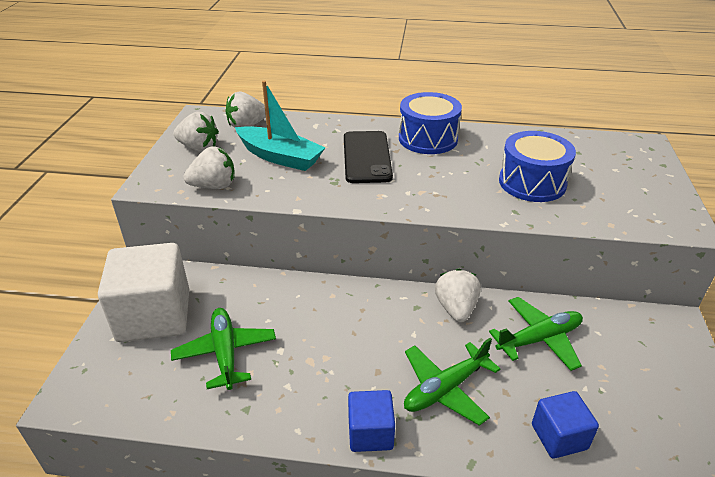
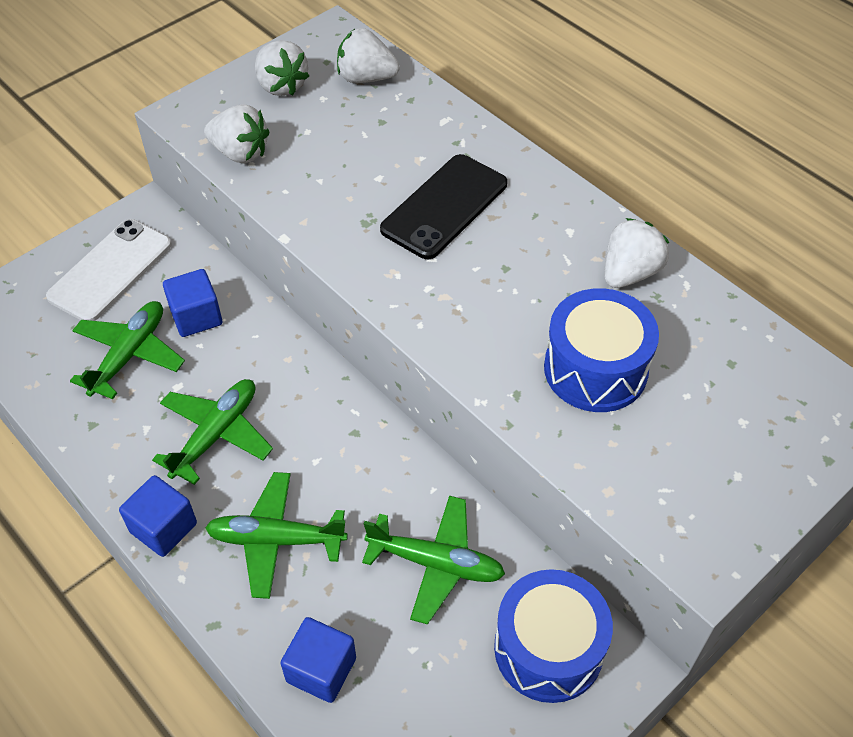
camera: 40 degrees right, 15 degrees up
(154, 316) = (110, 270): white cube -> white phone
(247, 307) = (196, 317): none -> blue cube
(280, 157) = (349, 149): turquoise boat -> none
(338, 359) = (216, 434): none -> green plane
(428, 139) = (555, 221): blue drum -> blue drum (548, 648)
(456, 308) = (393, 464): white strawberry -> white strawberry (629, 273)

